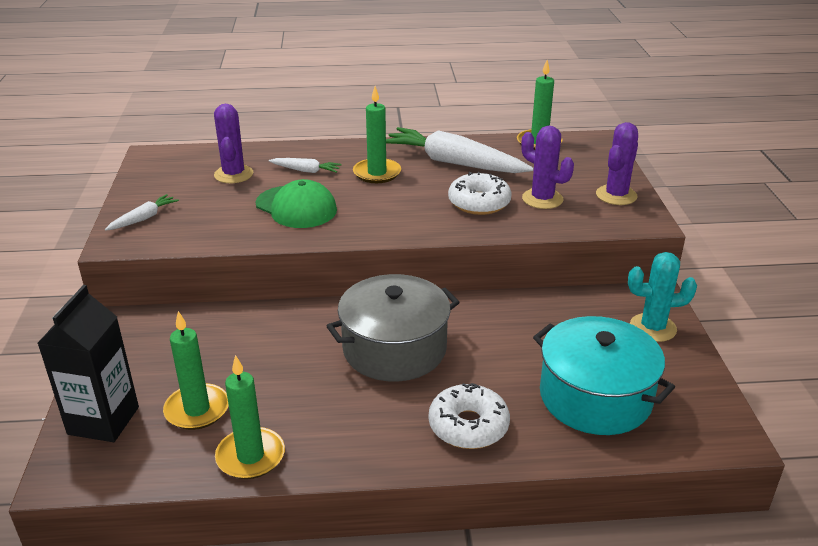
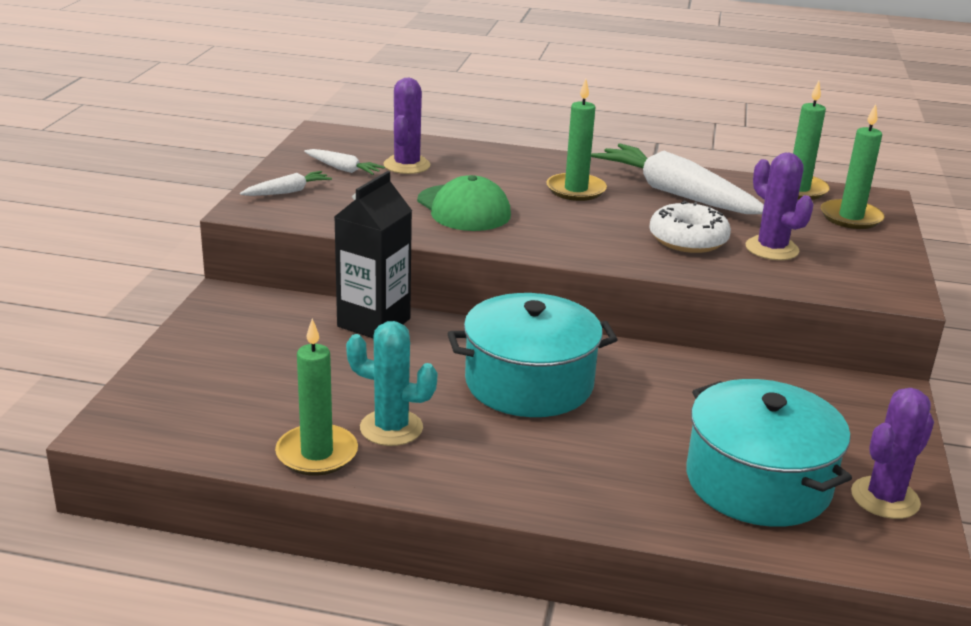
camera: 15 degrees right, 5 degrees down
(103, 420) = (174, 387): black carton -> black carton (374, 322)
(197, 409) = (278, 397): green candle -> green candle (851, 217)
(306, 170) = (492, 174): white carrot -> white carrot (343, 169)
(394, 348) = (529, 383): grey pot -> turquoise pot
(468, 426) = (583, 478): white donut -> none
(616, 195) = (872, 261): purple cactus -> purple cactus (885, 498)
(653, 328) = (871, 425): turquoise cactus -> turquoise cactus (391, 428)

